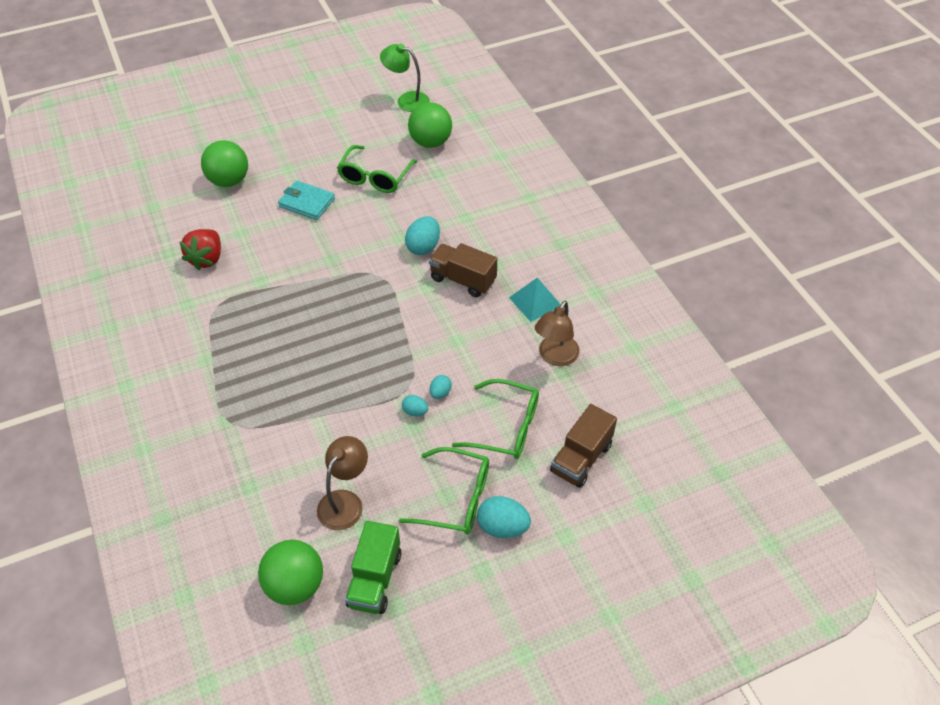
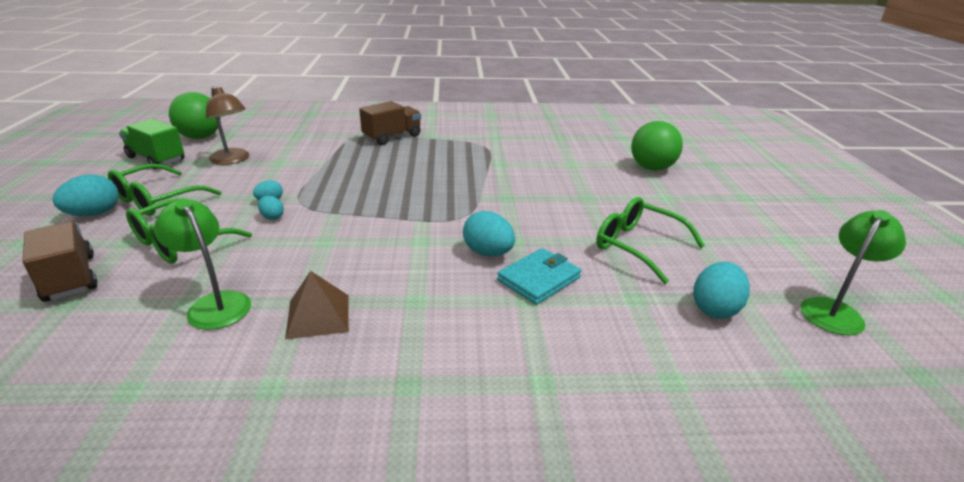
camera: 110 degrees right, 20 degrees down
(206, 259) = (543, 148): red strawberry -> none
(307, 202) = (603, 198): turquoise wallet -> turquoise wallet (539, 279)
(430, 142) = (715, 309): green ball -> turquoise egg
(462, 280) = (410, 267): brown truck -> brown truck (392, 137)
(535, 301) = (318, 316): turquoise pyramid -> brown pyramid
(555, 357) = (214, 304): brown lamp -> green lamp

